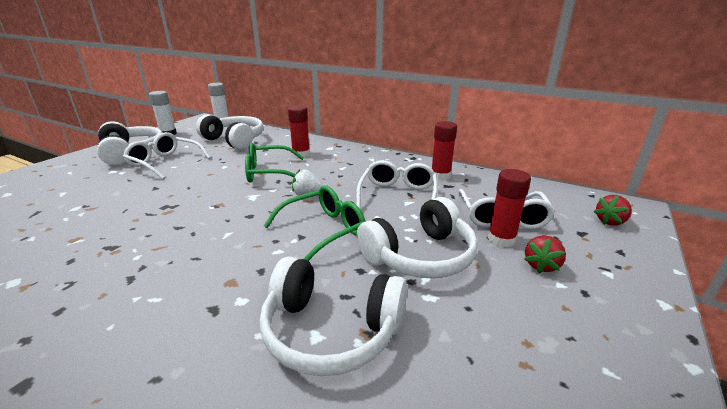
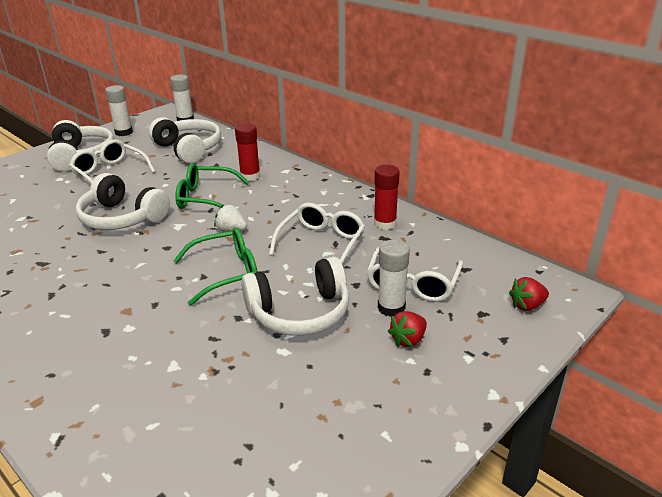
camera: 15 degrees right, 5 degrees up
(331, 330) = (186, 363): white headphones -> white headphones (122, 218)
(501, 239) = (391, 308): red glue stick -> white glue stick

